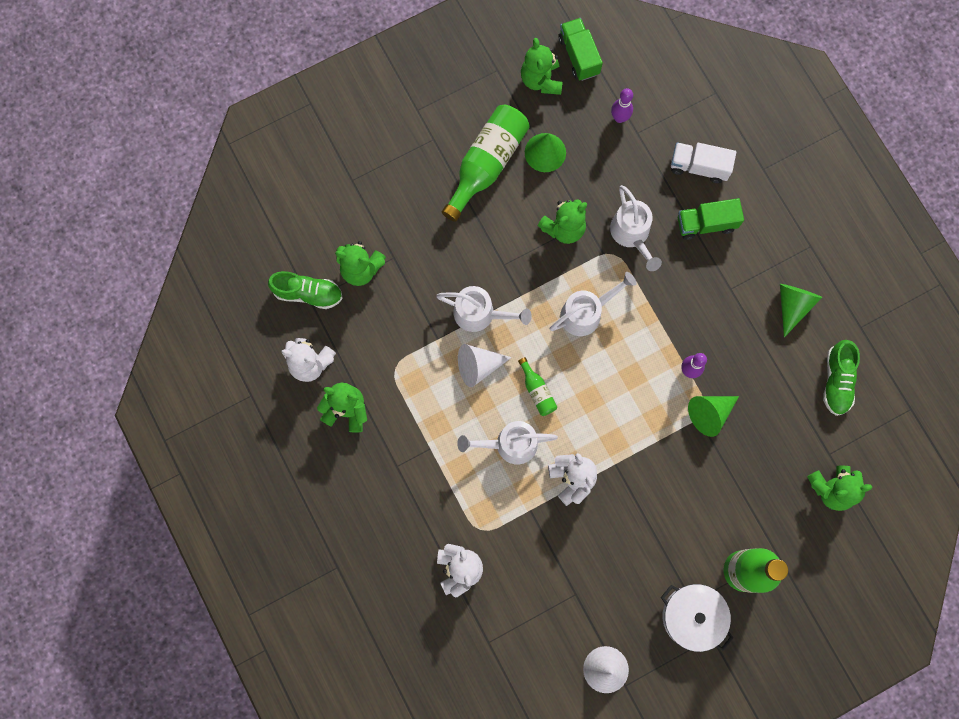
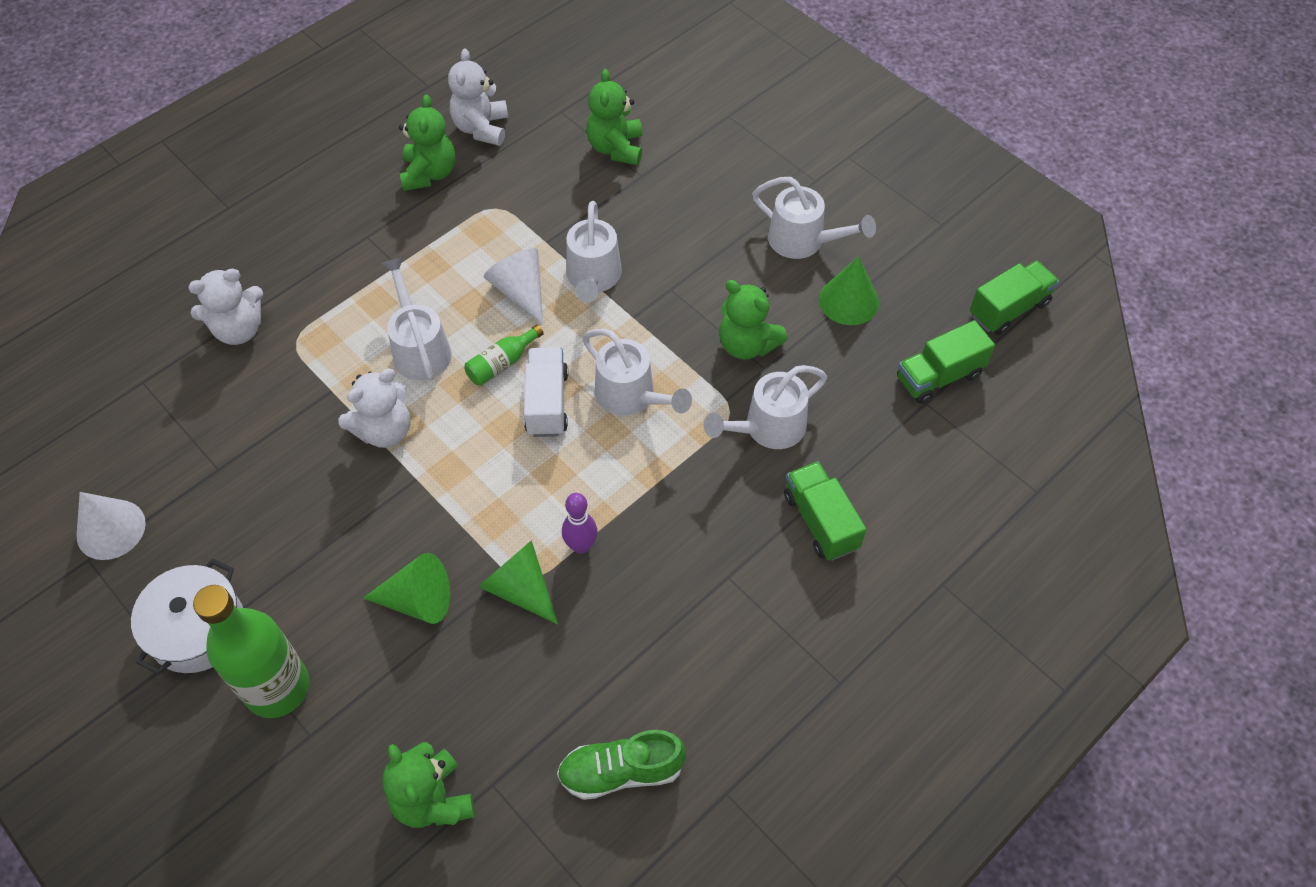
camera: 75 degrees right, 20 degrees down
(308, 293) = (569, 108): green shoe -> none
(486, 164) = (804, 241): green bottle -> white watering can
(541, 80) = (951, 274): green teddy bear -> none
(619, 118) = (939, 376): purple bowling pin -> green truck
(699, 167) = (907, 493): white truck -> white truck (547, 403)
(792, 305) = (730, 674): green cone -> green cone (418, 600)

